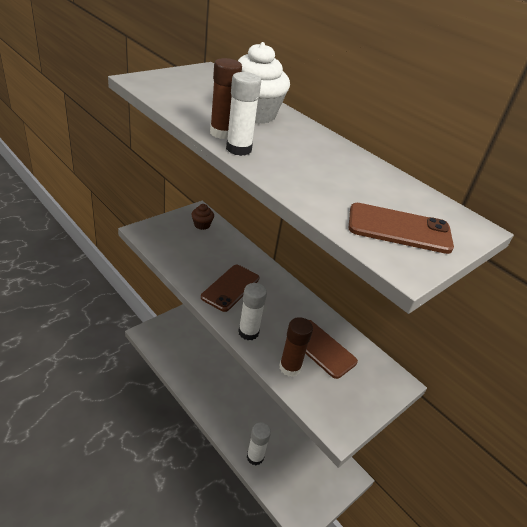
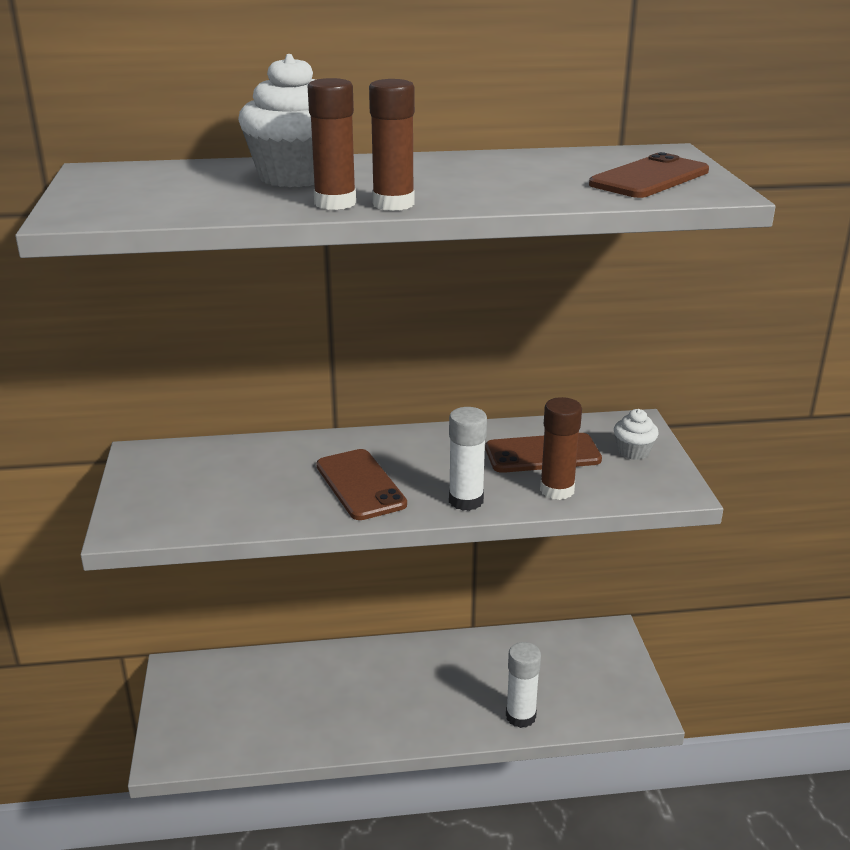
camera: 50 degrees left, 10 degrees down
(202, 225) = (181, 462): brown cupcake -> none
(239, 149) = (393, 204): white glue stick -> brown glue stick
(362, 391) = (633, 452): none -> white cupcake

